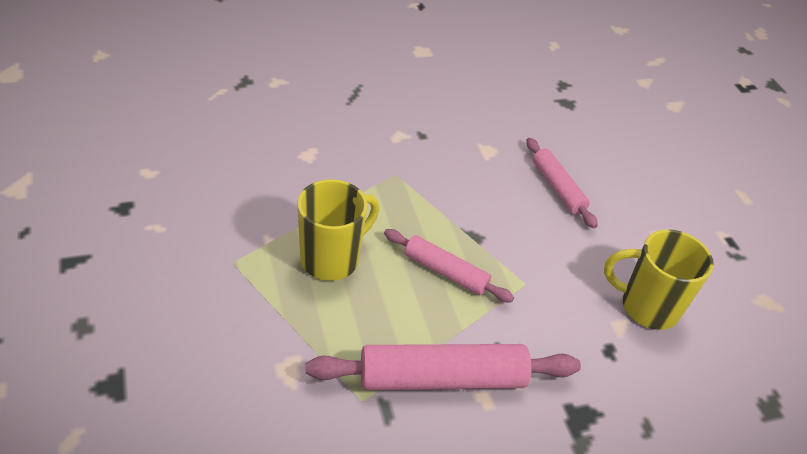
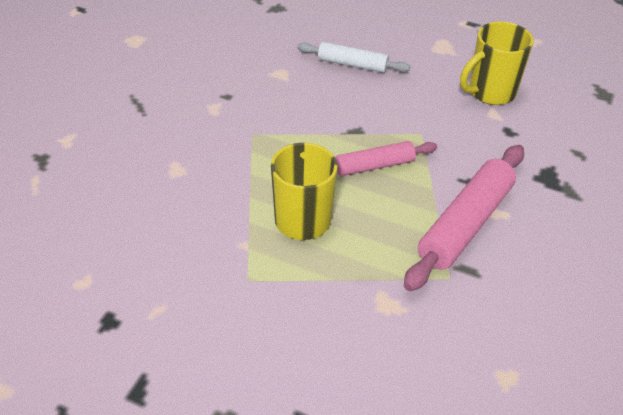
camera: 45 degrees left, 0 degrees up
(557, 188) = (352, 64): pink rolling pin -> white rolling pin

